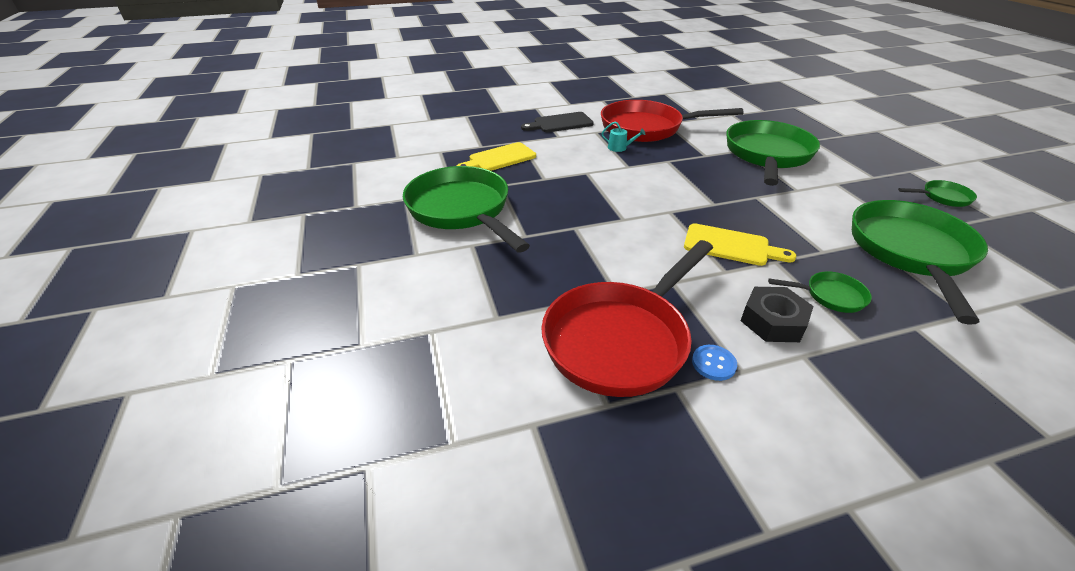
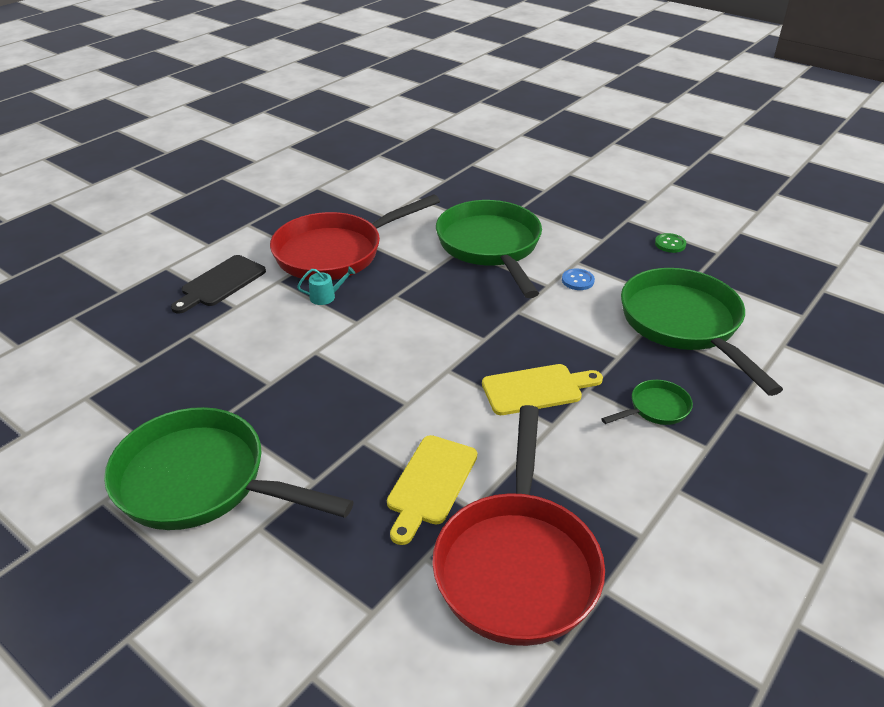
camera: 35 degrees left, 0 degrees up
(499, 158) = (183, 375): yellow cutting board -> yellow cutting board (430, 484)
(713, 363) = (615, 542): blue button -> blue button (577, 280)
(773, 321) = (630, 464): black nut -> none
(942, 197) = (670, 244): green pan -> green button

